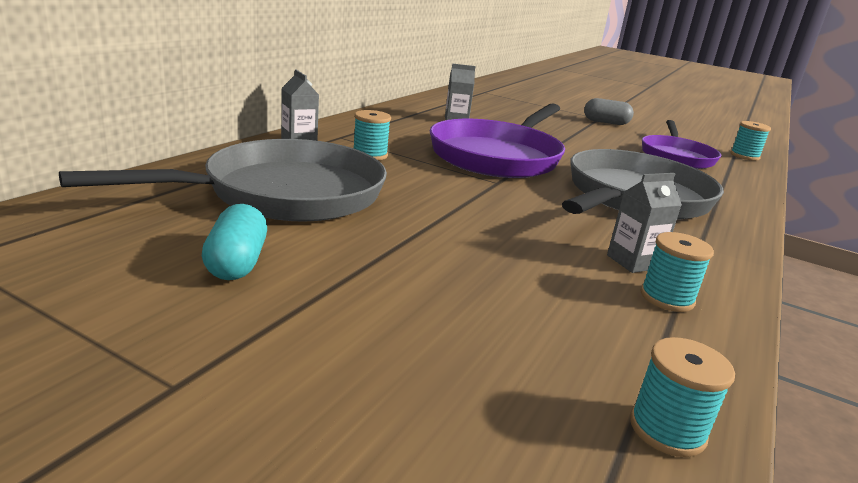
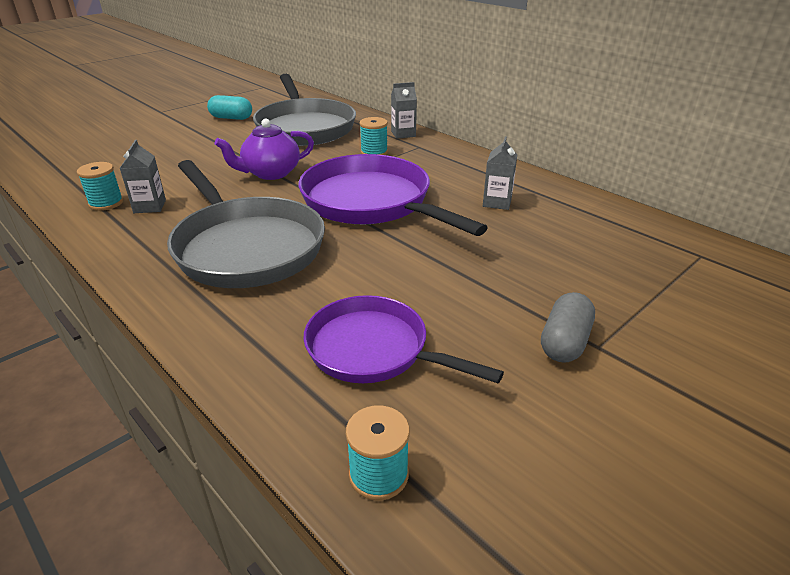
camera: 110 degrees right, 10 degrees up
(472, 202) = (270, 173): none -> purple teapot
(667, 429) = (43, 172): turquoise spool -> none

